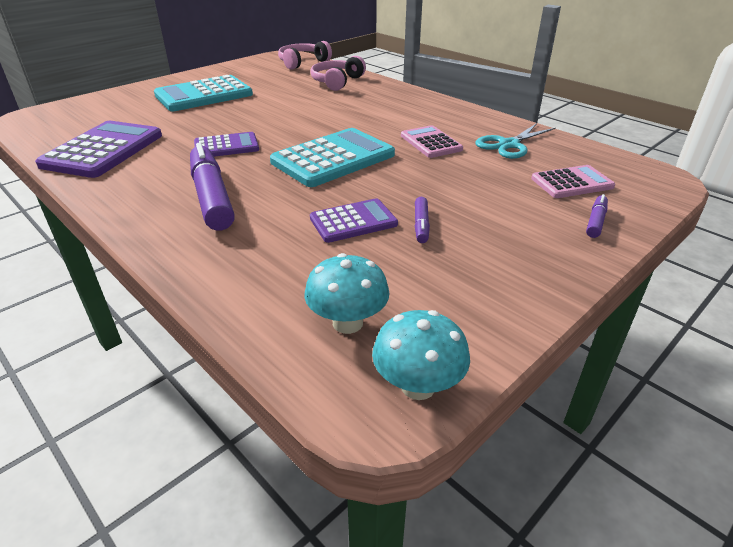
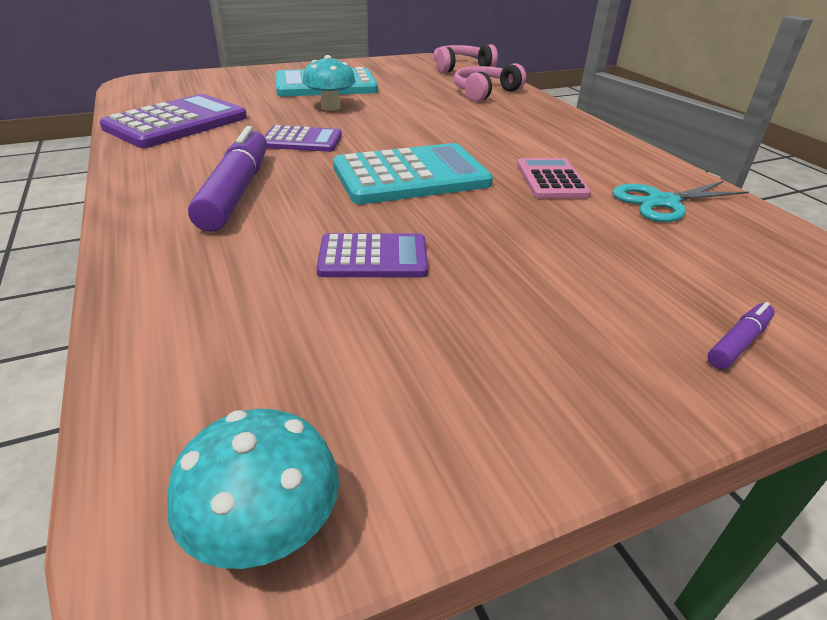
camera: 20 degrees right, 0 degrees up
(347, 323) = (252, 395): turquoise mushroom -> turquoise mushroom (330, 107)
(421, 225) = (458, 283): purple marker -> none
(572, 183) = (731, 274): pink calculator -> none

